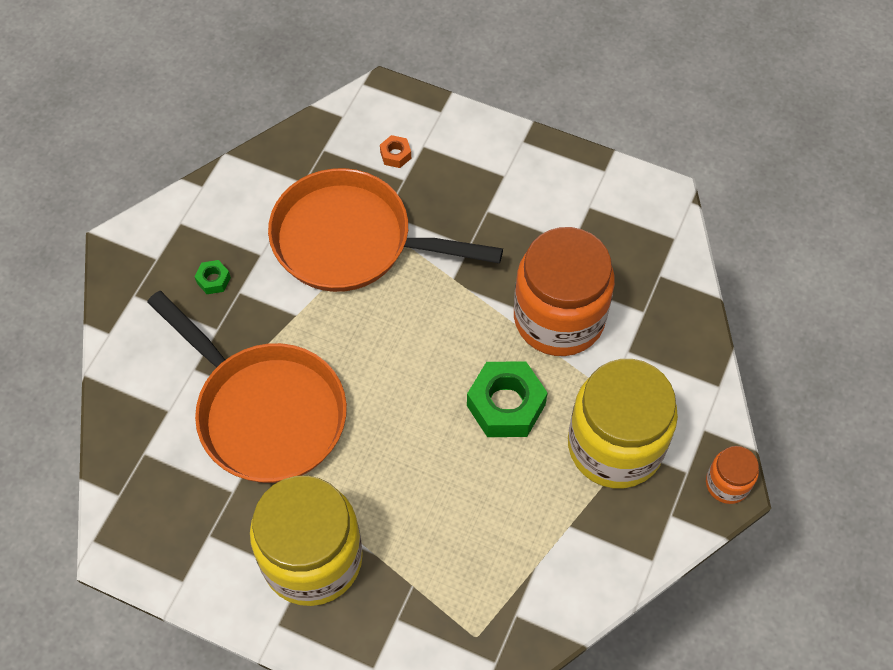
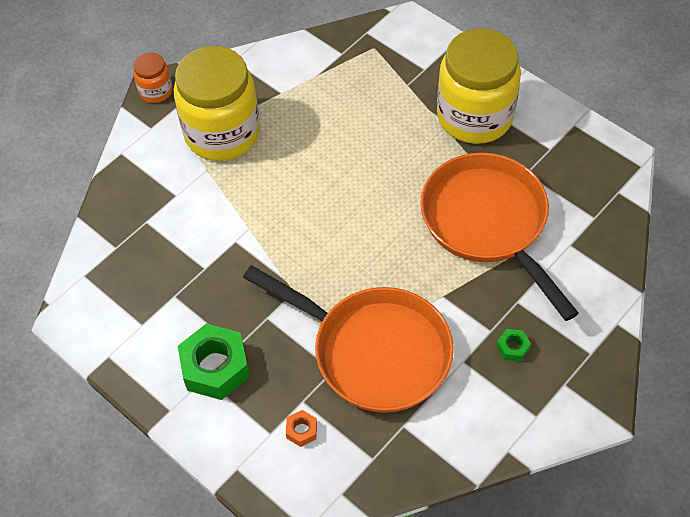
camera: 160 degrees left, 5 degrees down
(506, 405) = (292, 180): green nut -> green nut (215, 367)
(559, 318) = (218, 234): orange jar -> none

